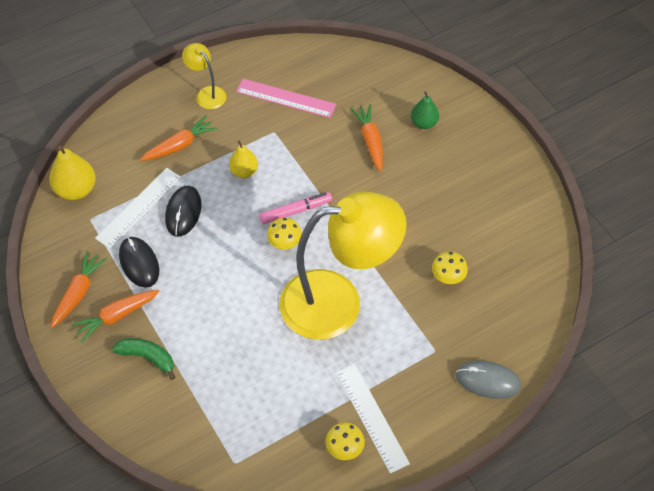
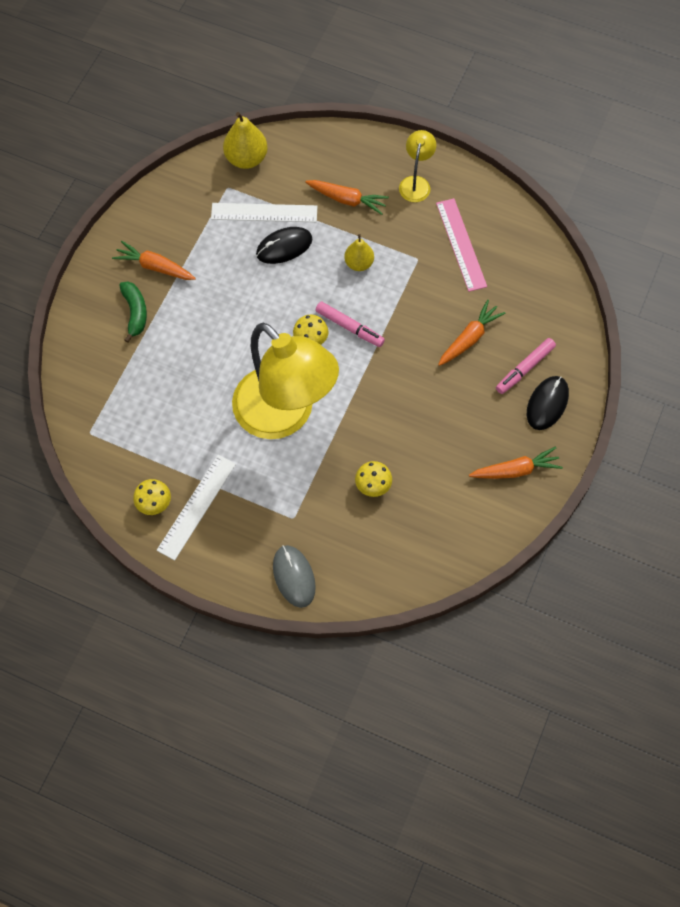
camera: 55 degrees right, 10 degrees up
(78, 293) = (156, 227): orange carrot -> orange carrot (515, 470)
(139, 263) = (213, 249): black mouse -> black mouse (547, 404)
(424, 123) = (525, 369): green pear -> pink marker

